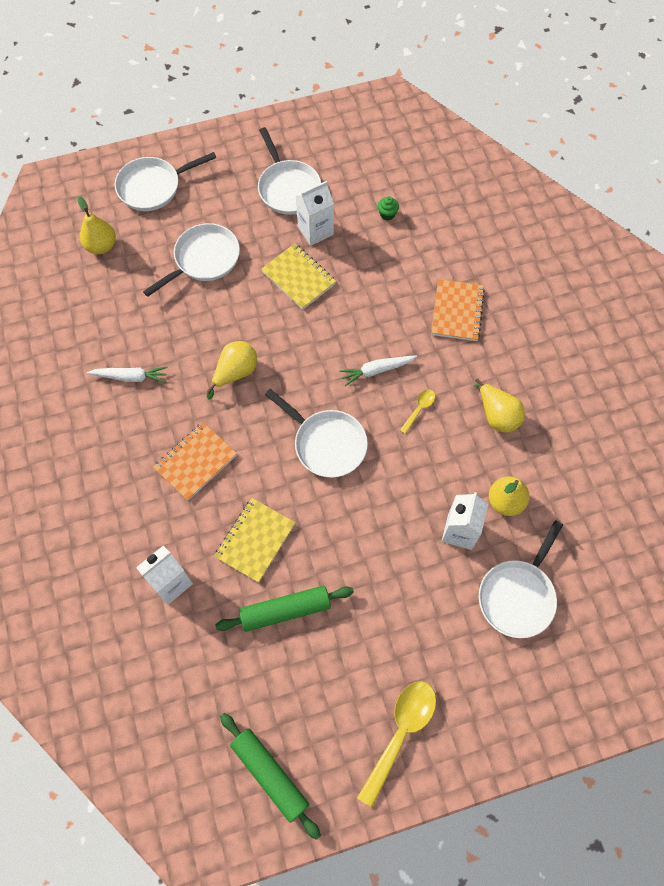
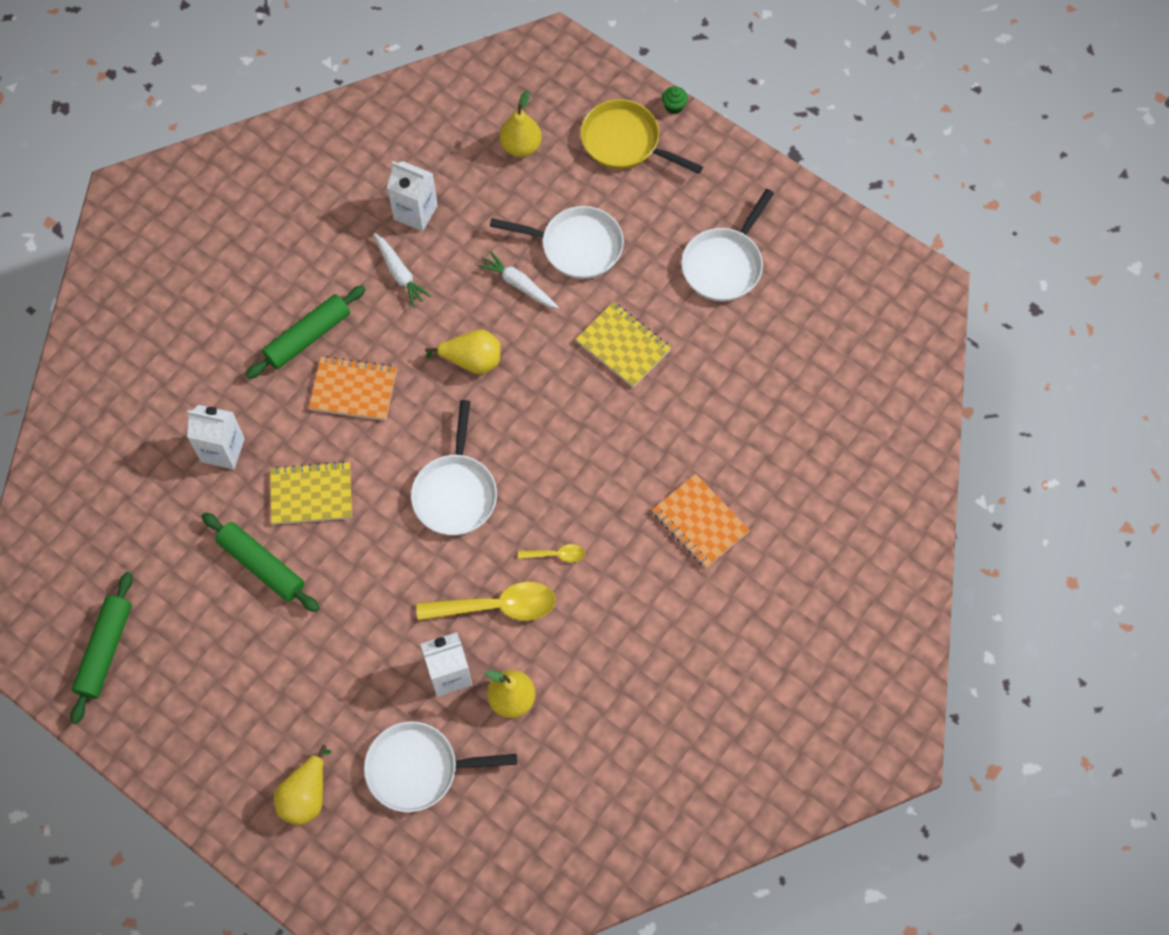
camera: 55 degrees right, 0 degrees up
(129, 467) = (308, 337): none -> green rolling pin
(153, 187) = (625, 142): white pan -> yellow pan
(298, 278) = (623, 346): yellow notebook -> yellow notebook turned 60 degrees counterclockwise
(315, 230) = (692, 324): white carton -> white carton (415, 212)
(376, 370) = (570, 487): white carrot -> white carrot (519, 285)
(387, 214) = (768, 380): green cupcake -> green cupcake (674, 106)
(400, 733) = (212, 740): yellow spoon -> yellow spoon (496, 606)
(457, 311) = (700, 522): orange notebook -> orange notebook turned 75 degrees clockwise
(497, 415) = (604, 634): yellow pear -> yellow pear (306, 796)

